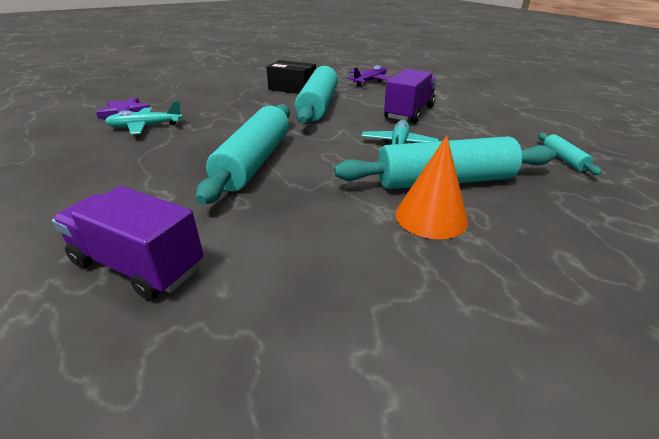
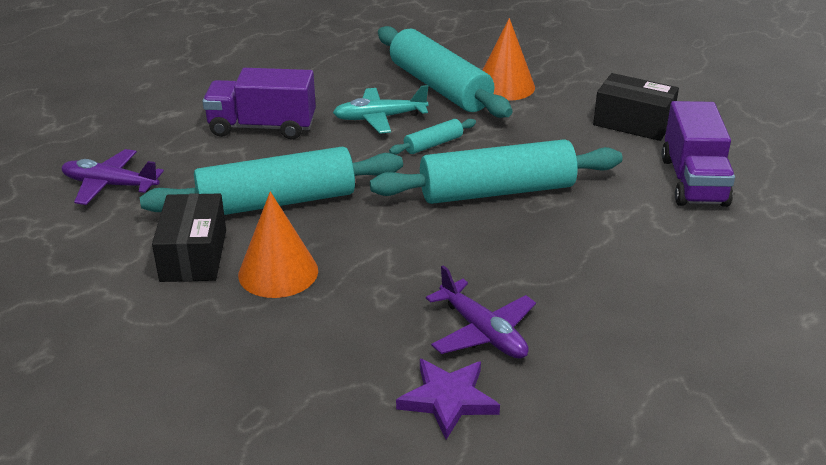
camera: 115 degrees left, 0 degrees up
(145, 127) = (483, 332): turquoise plane -> purple plane
(257, 99) = (278, 272): none -> orange cone
(285, 277) = (633, 123): none -> black box
(563, 159) = (345, 41): turquoise rolling pin -> turquoise rolling pin (433, 144)

